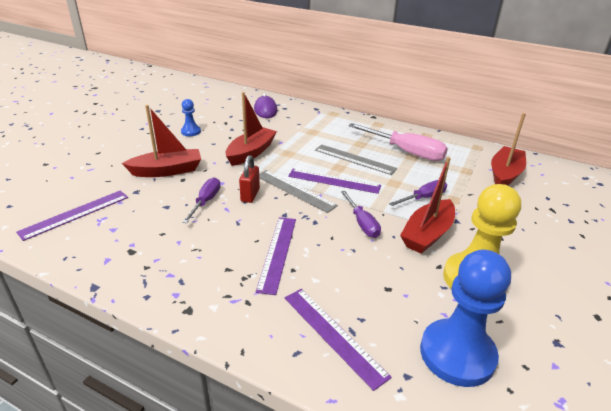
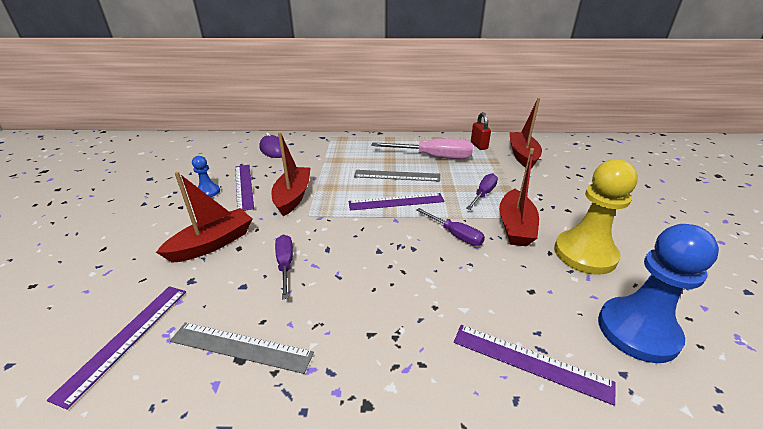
camera: 25 degrees left, 0 degrees up
(250, 195) = (328, 242): red padlock -> red padlock (479, 145)
(277, 253) = (405, 294): purple ruler -> purple ruler (244, 186)
(295, 190) = (368, 222): grey ruler -> grey ruler (241, 347)

